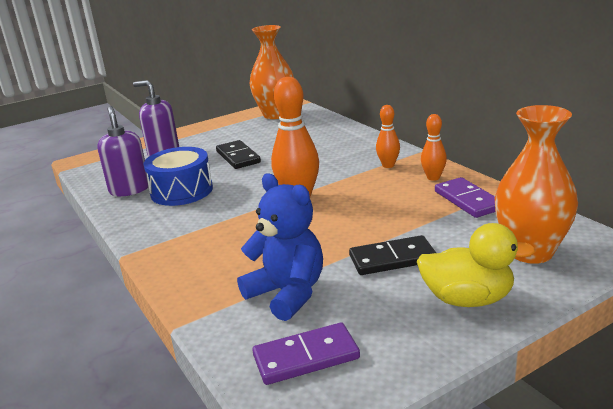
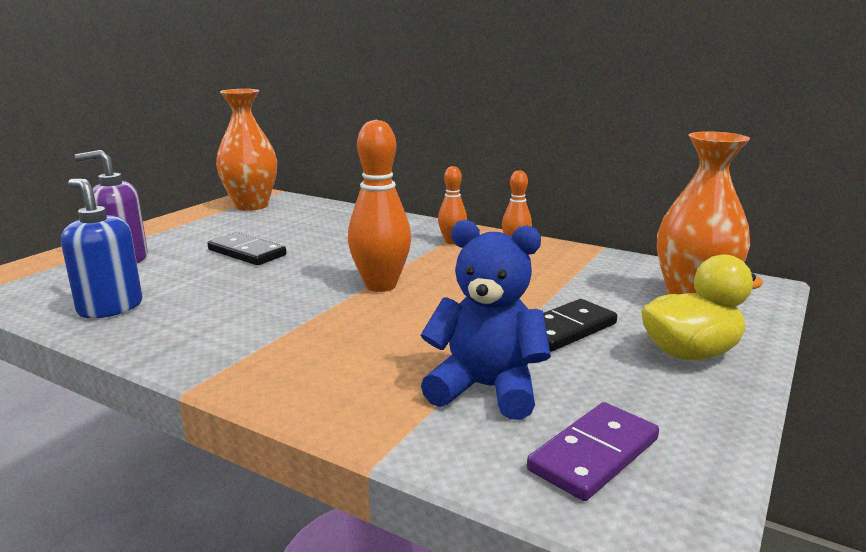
camera: 30 degrees left, 5 degrees down
(129, 189) = (110, 307): purple soap dispenser -> blue soap dispenser
(181, 191) = (201, 299): blue drum -> none
(468, 200) = (576, 263): purple domino -> none

